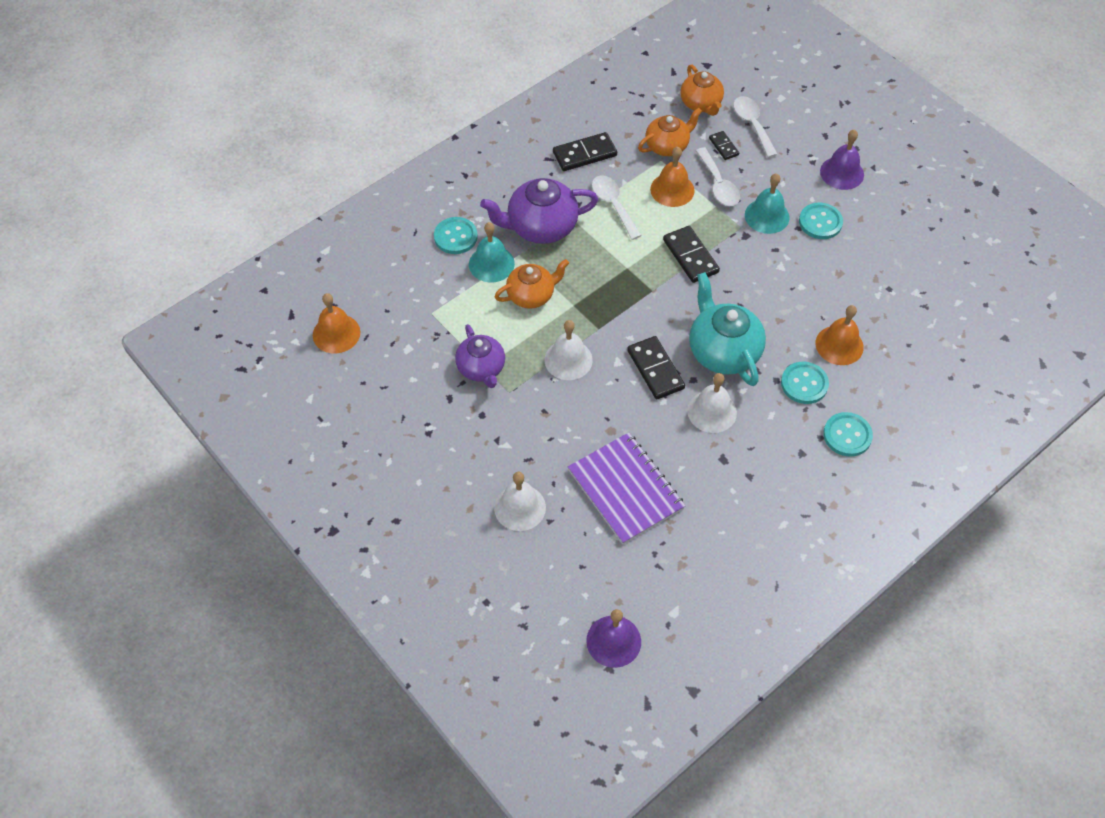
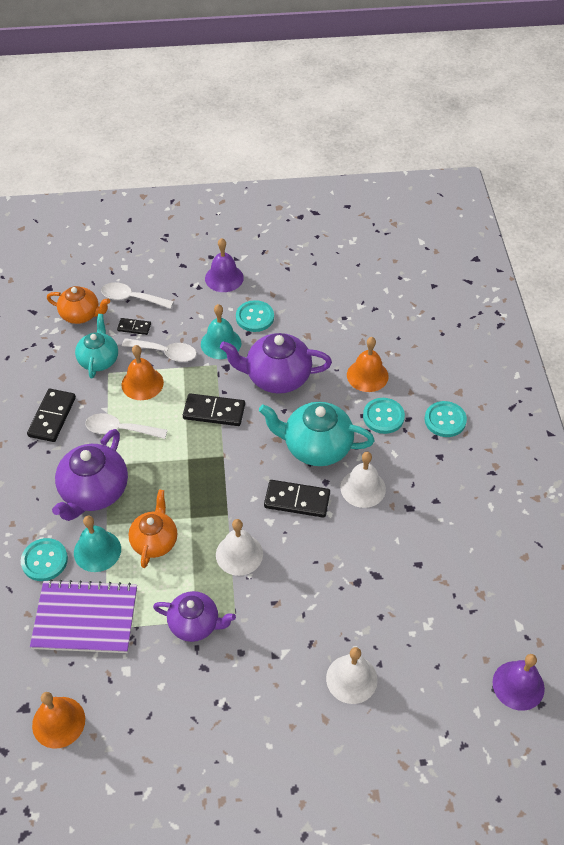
camera: 55 degrees left, 5 degrees down
(625, 489) = (389, 590): purple notebook -> purple notebook (85, 618)
(667, 146) = (99, 360): orange teapot -> turquoise teapot
(770, 278) = (277, 377): none -> purple teapot

